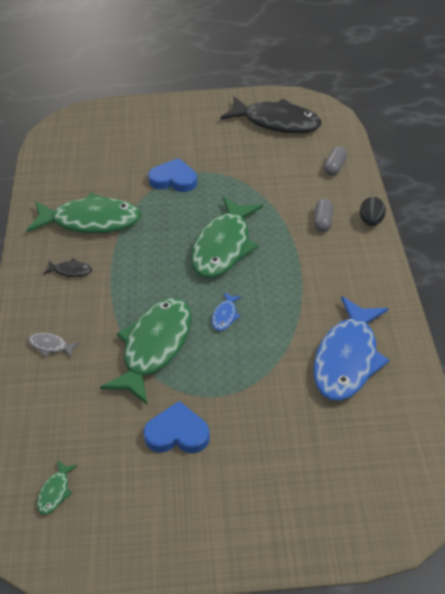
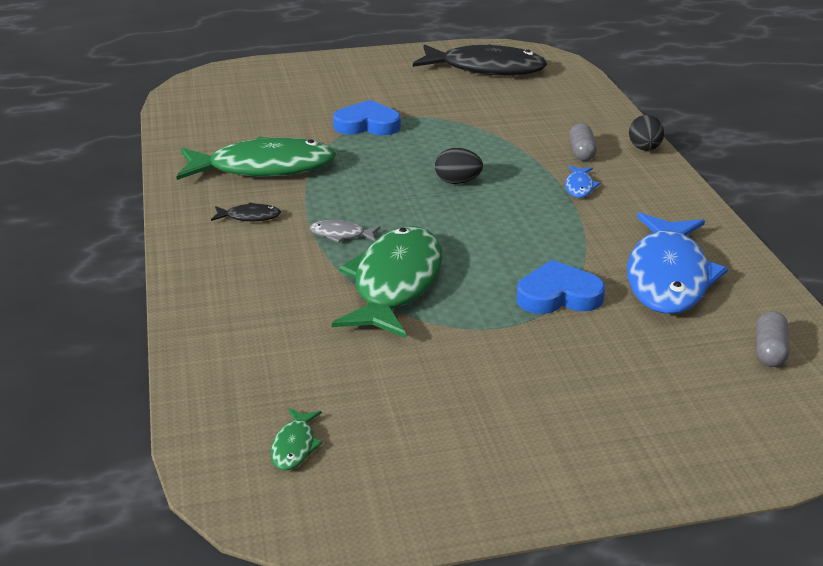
camera: 10 degrees left, 15 degrees down
(50, 346) = (242, 292): grey fish -> grey fish (341, 235)
(177, 433) = (458, 369): blue heart -> blue heart (558, 295)
(224, 246) = (457, 182): green fish -> black egg
(225, 315) = (484, 246): blue fish -> blue fish (579, 187)
(334, 167) = (577, 104): grey capsule -> grey capsule (769, 351)

